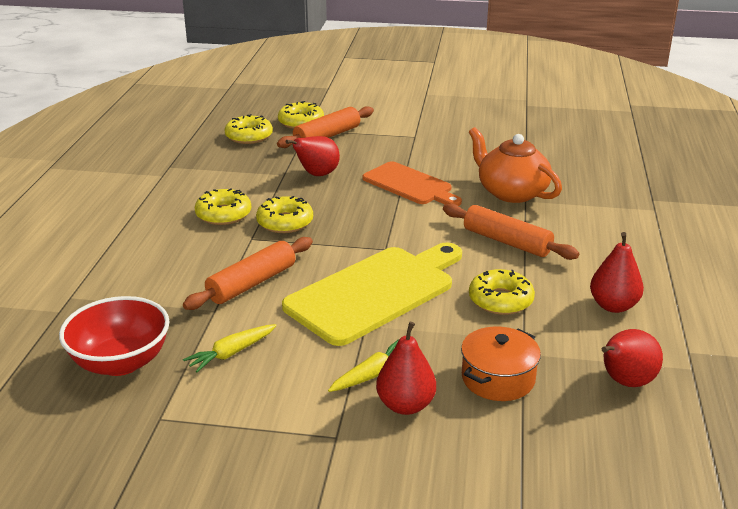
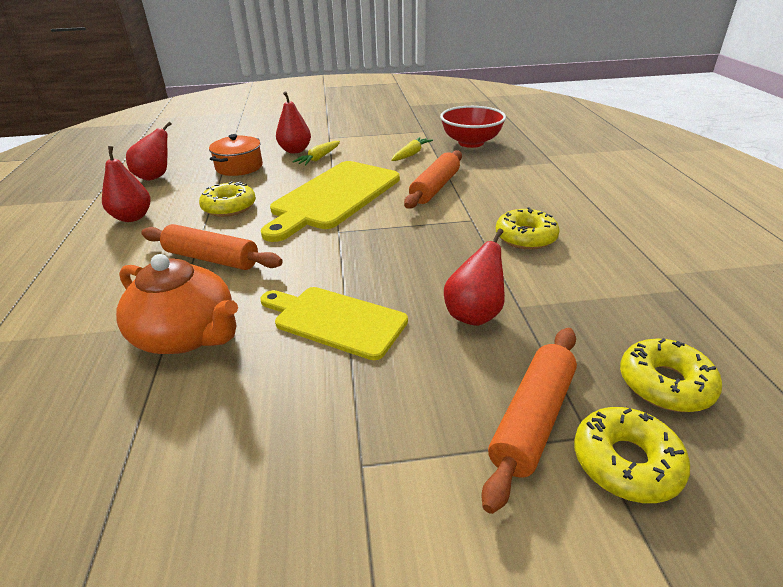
camera: 165 degrees right, 5 degrees up
(285, 222) = (454, 240): yellow donut -> none
(410, 185) = (335, 320): orange cutting board -> yellow cutting board

